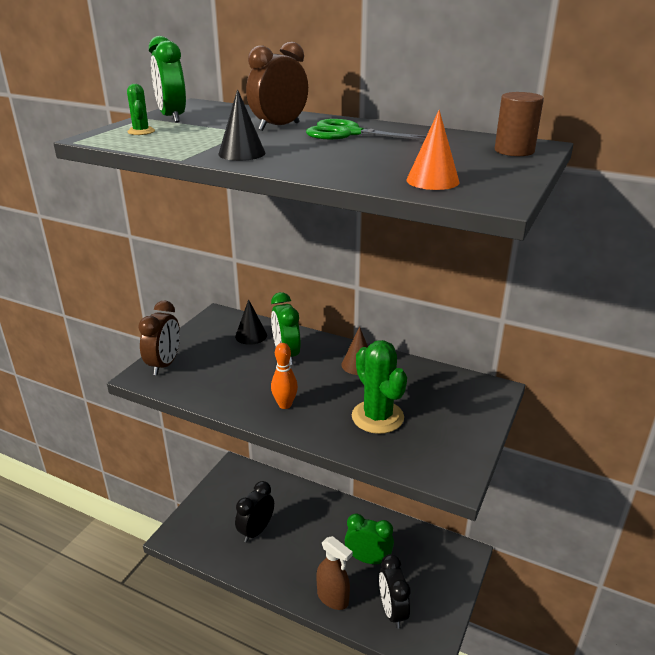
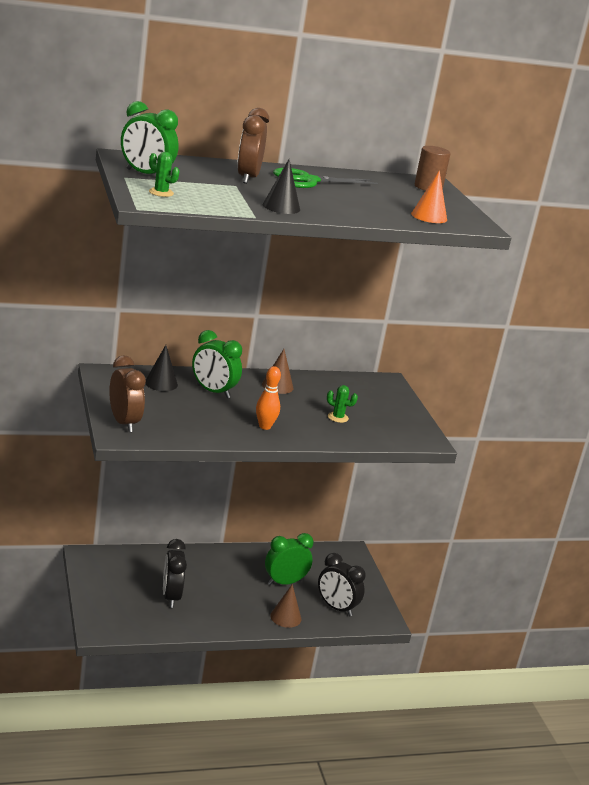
camera: 45 degrees left, 5 degrees down
(333, 598) = (285, 617): brown spray bottle -> brown cone
(377, 417) = (338, 417): green cactus -> green cactus, size x0.47

